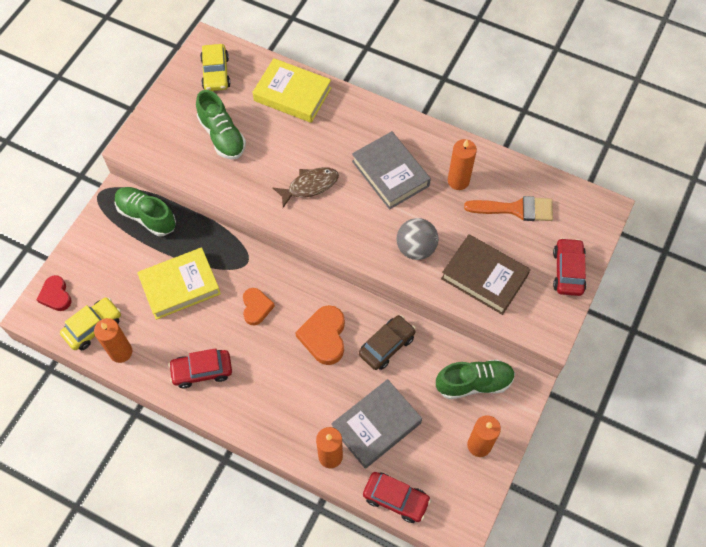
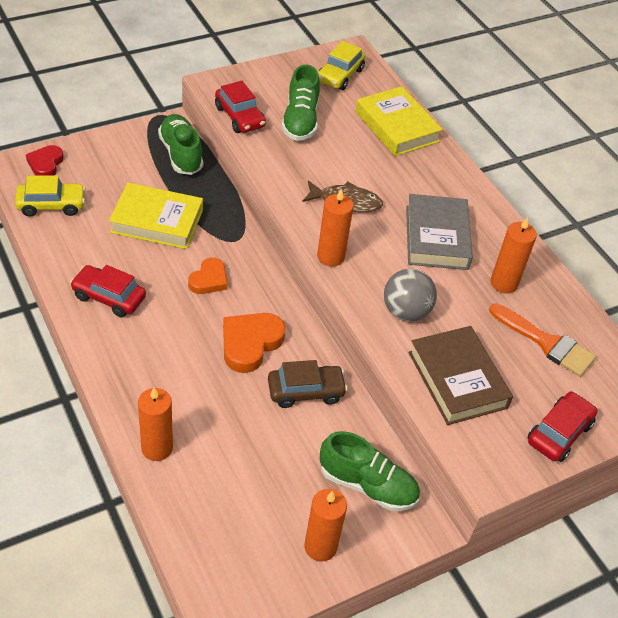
camera: 30 degrees right, 15 degrees down
(121, 352) = (54, 237): orange candle -> orange candle (330, 257)
(376, 425) = (228, 453): grey book -> none
(396, 499) = (185, 533): red car -> red car (239, 117)

